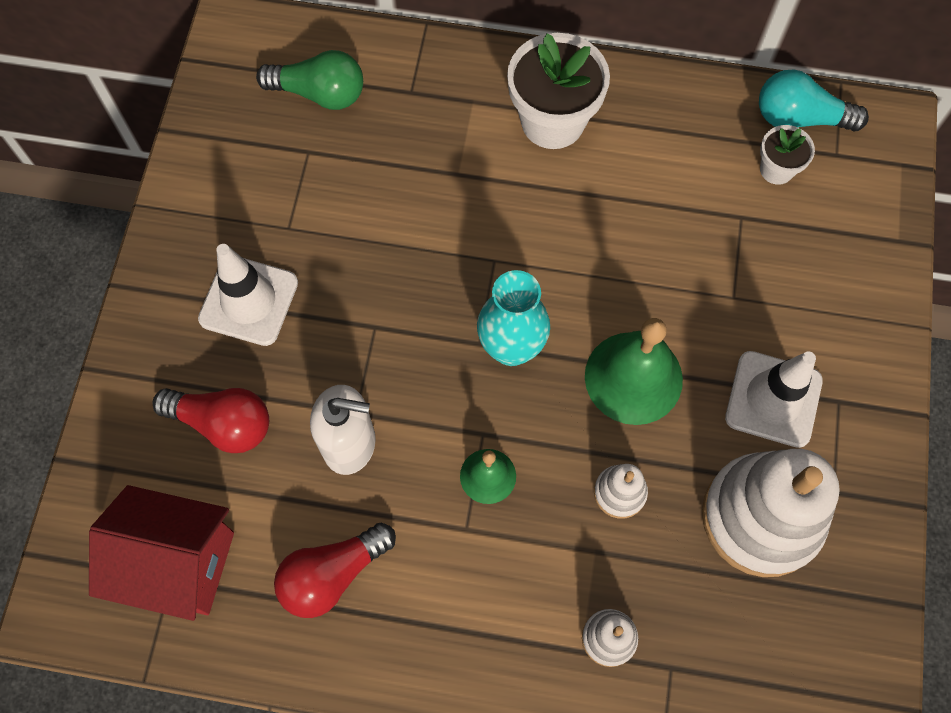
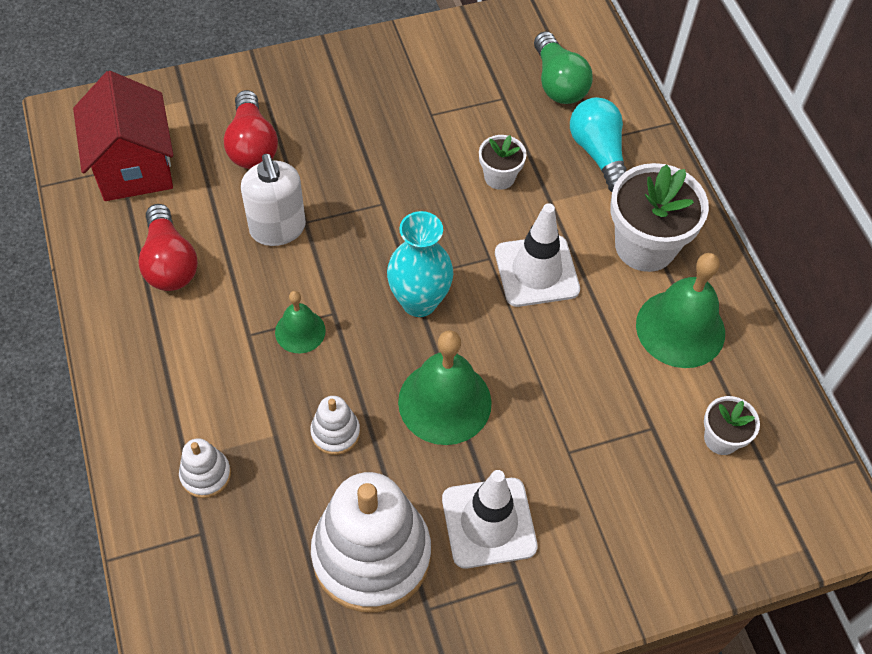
camera: 60 degrees right, 10 degrees down
(249, 301) = (357, 117): white traffic cone -> white traffic cone (536, 271)
(332, 574) = (169, 262): red light bulb -> red light bulb turned 135 degrees counterclockwise
(404, 204) = (499, 177): none -> white flower pot
(654, 141) = (680, 328): none -> green bell
(799, 118) = (789, 438): turquoise light bulb -> turquoise light bulb (598, 153)

